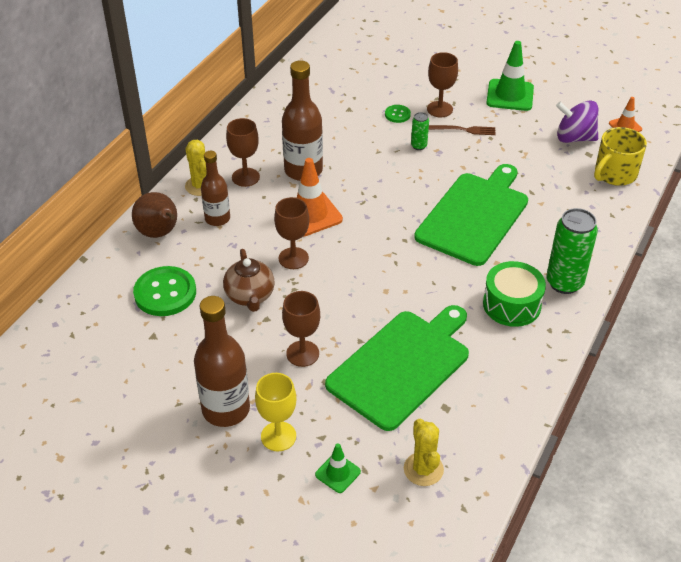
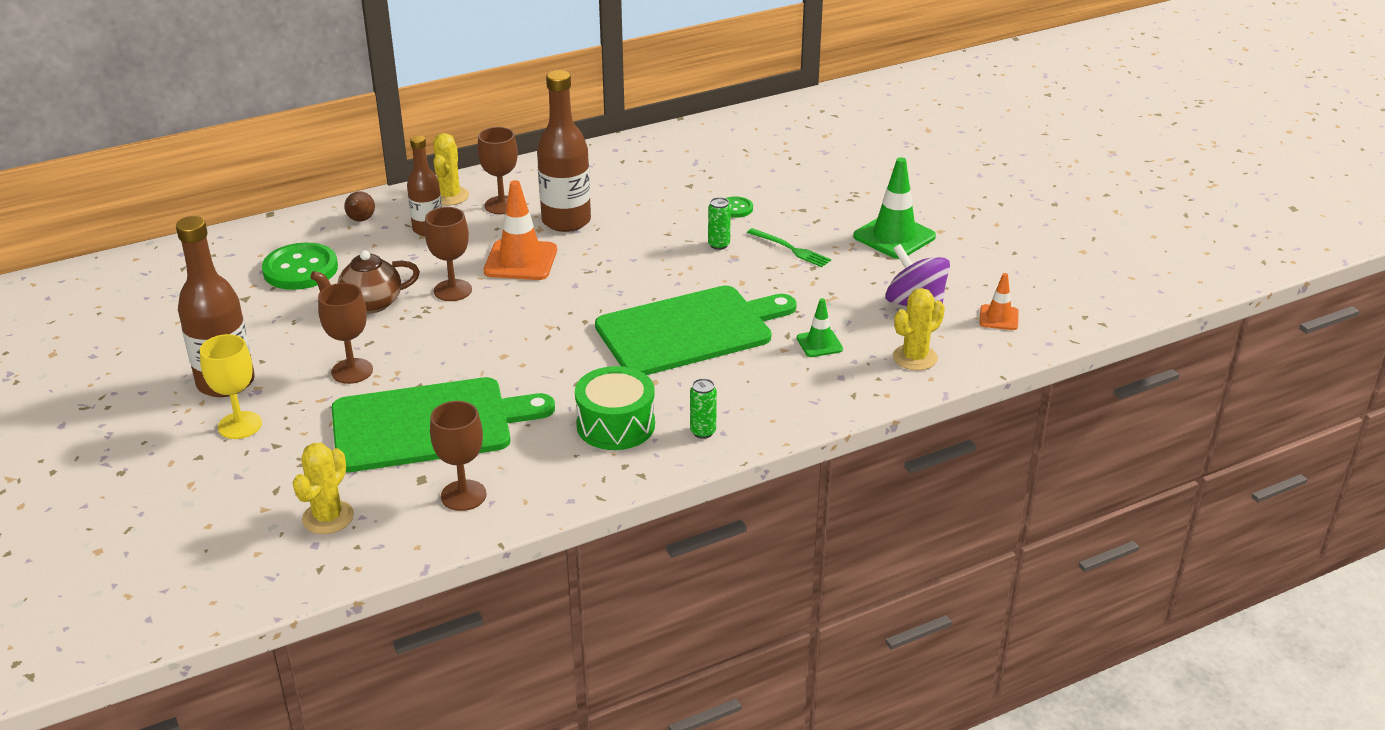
camera: 35 degrees right, 10 degrees down
(160, 233) = (360, 220): brown pear -> brown pear, size x0.56
(250, 296) = (370, 304): brown teapot -> brown teapot turned 45 degrees clockwise
(337, 473) = (249, 480): green traffic cone -> green traffic cone (819, 344)
(439, 109) = (791, 220): brown goblet -> brown goblet (463, 495)
(463, 130) = (790, 249): brown fork -> green fork
(564, 283) = (703, 432): green can -> green can, size x0.49
(614, 174) = (915, 358): yellow mug -> yellow cactus

